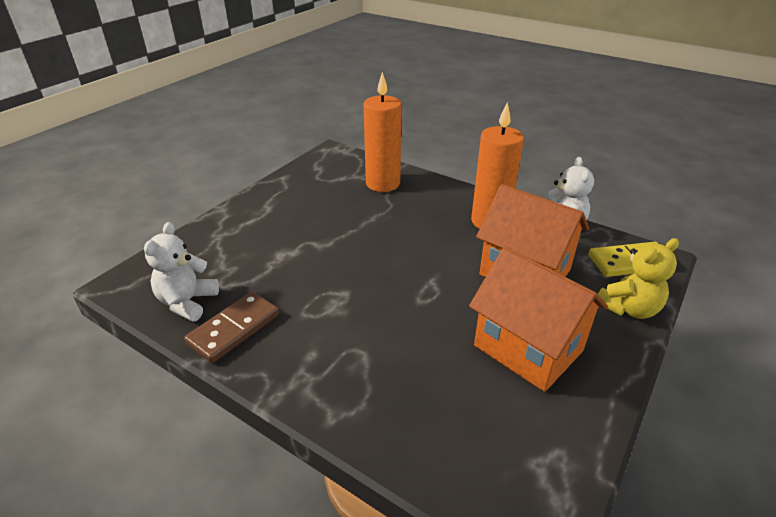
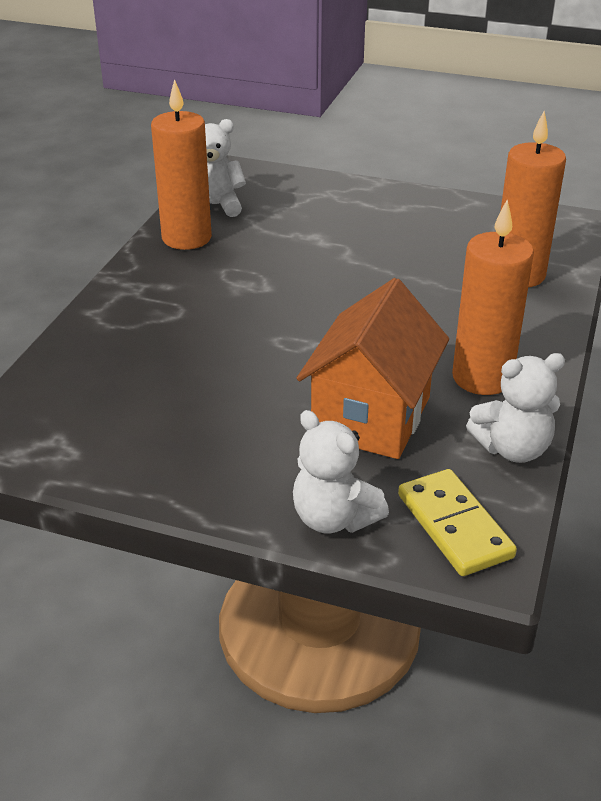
camera: 75 degrees right, 0 degrees up
(234, 329) = (186, 238): brown domino -> orange candle
(528, 348) = (220, 425): orange house -> none
(629, 308) = (334, 518): yellow teddy bear -> white teddy bear

